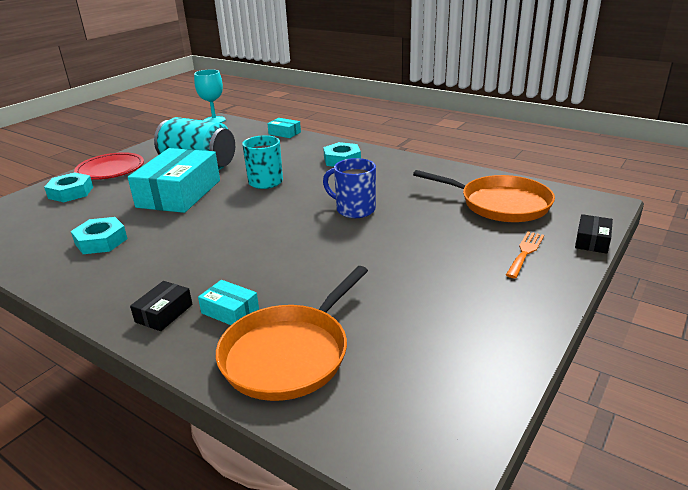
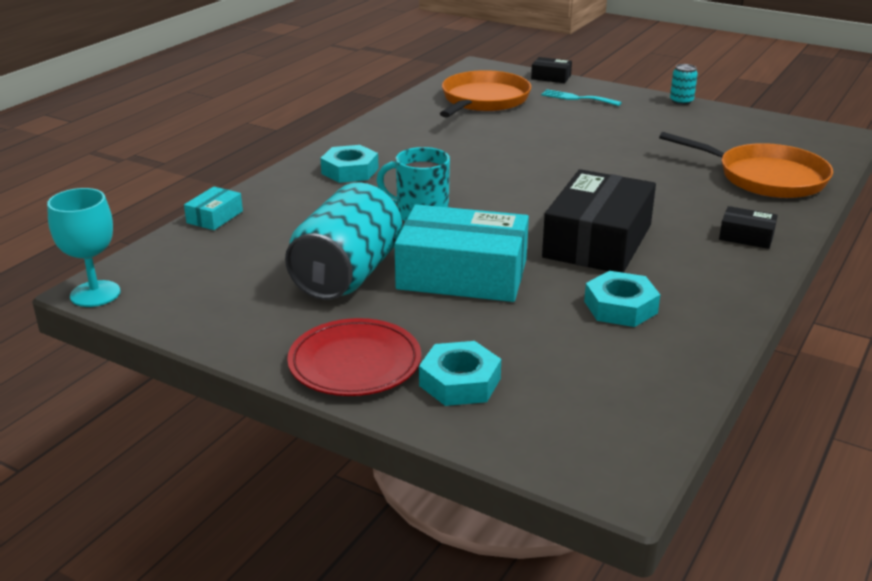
camera: 95 degrees left, 0 degrees up
(196, 240) = (597, 241): none -> black box
(230, 311) = (724, 206): turquoise box -> none
(354, 209) = (503, 161): blue mug -> none
(525, 252) = (577, 98): orange fork -> turquoise fork
(542, 326) = (681, 101): none -> turquoise can

